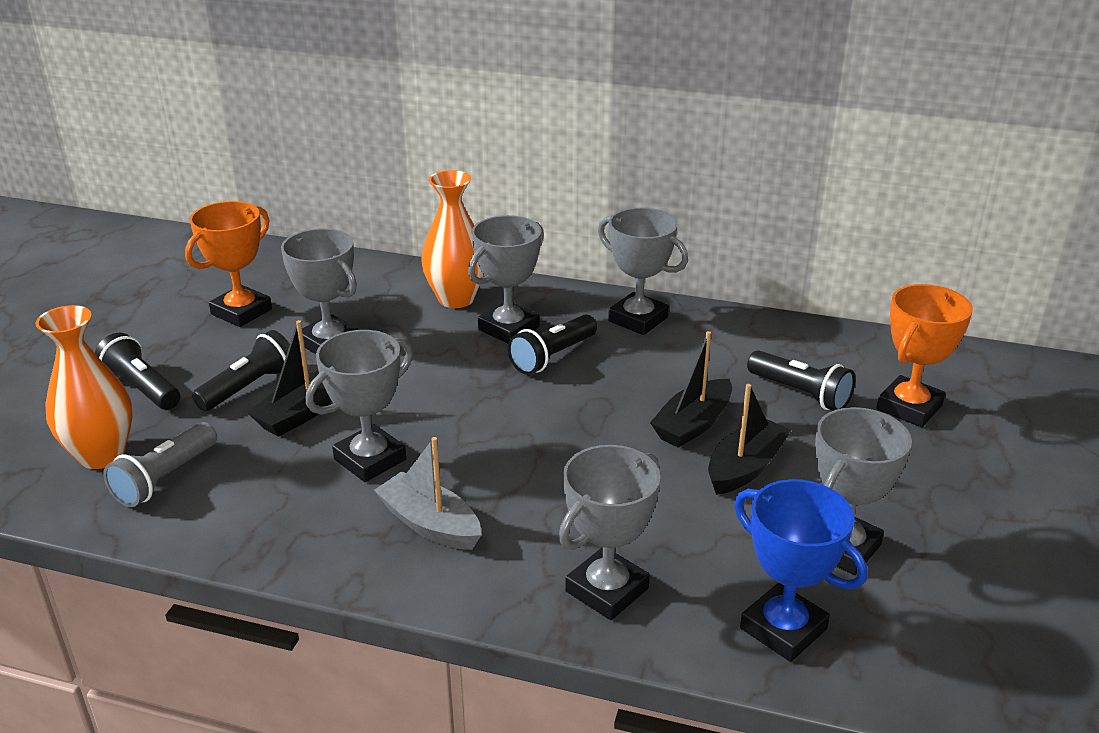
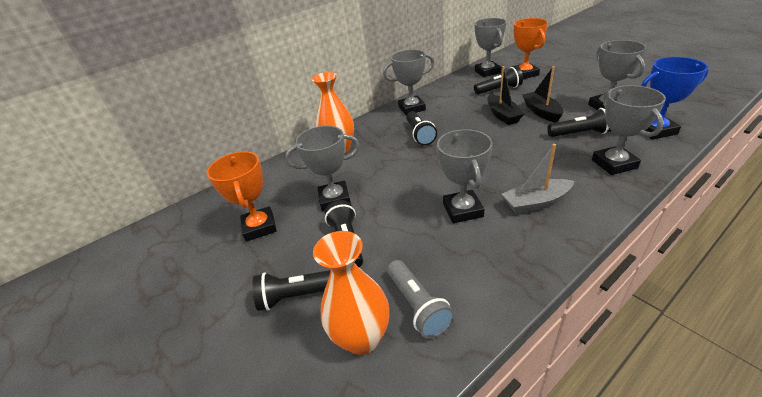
camera: 50 degrees left, 5 degrees up
(301, 413) = (395, 226): black boat -> none
(508, 328) = (383, 140): grey trophy -> grey trophy (487, 72)
(692, 532) = (580, 134): none -> black flashlight

